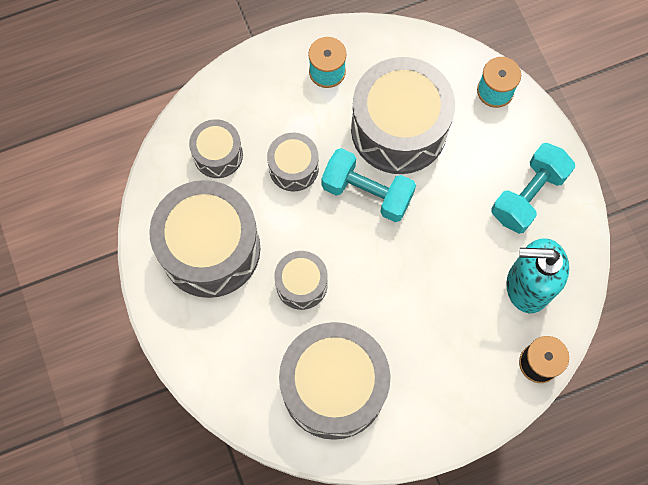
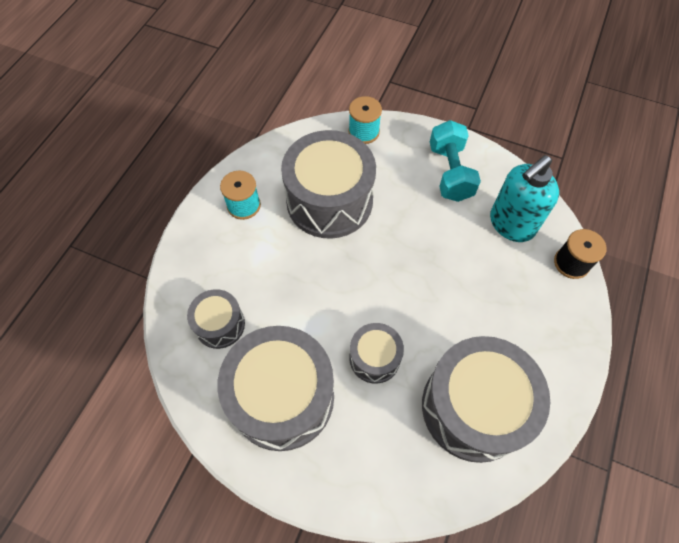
camera: 45 degrees left, 10 degrees down
(293, 168) = (285, 285): grey drum -> none
(367, 193) = (352, 257): turquoise dumbbell -> none

